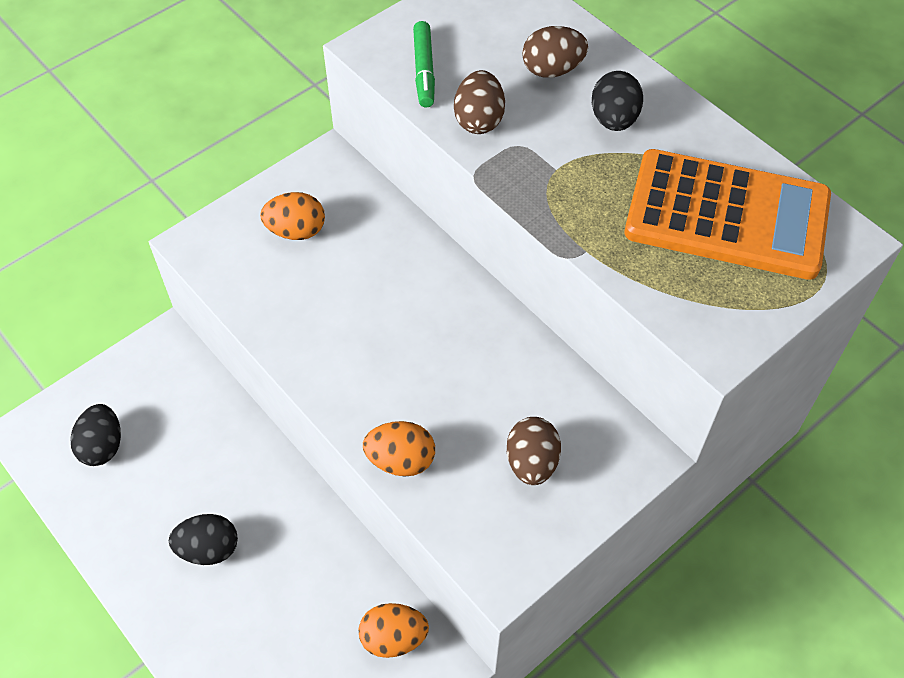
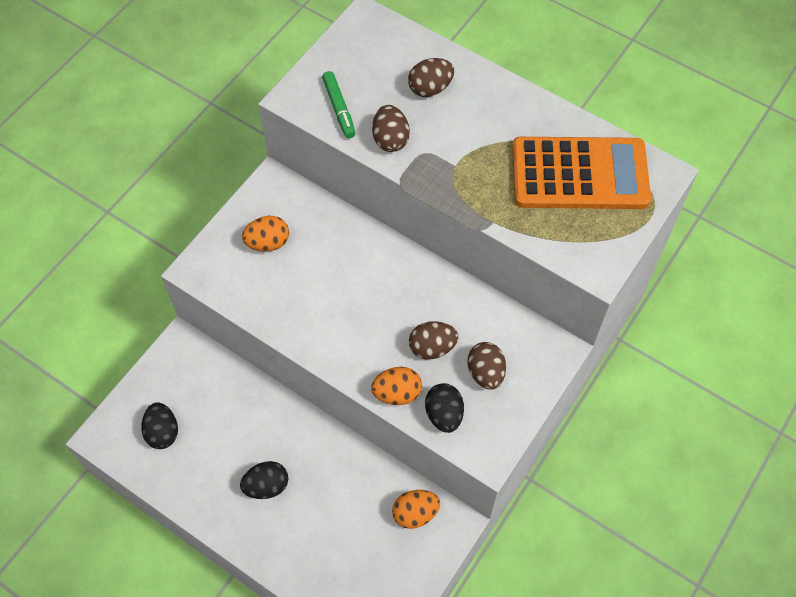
camera: 15 degrees left, 5 degrees up
(468, 411) = (432, 347): none -> brown egg
(614, 119) = (484, 118): black egg -> black egg (444, 414)

